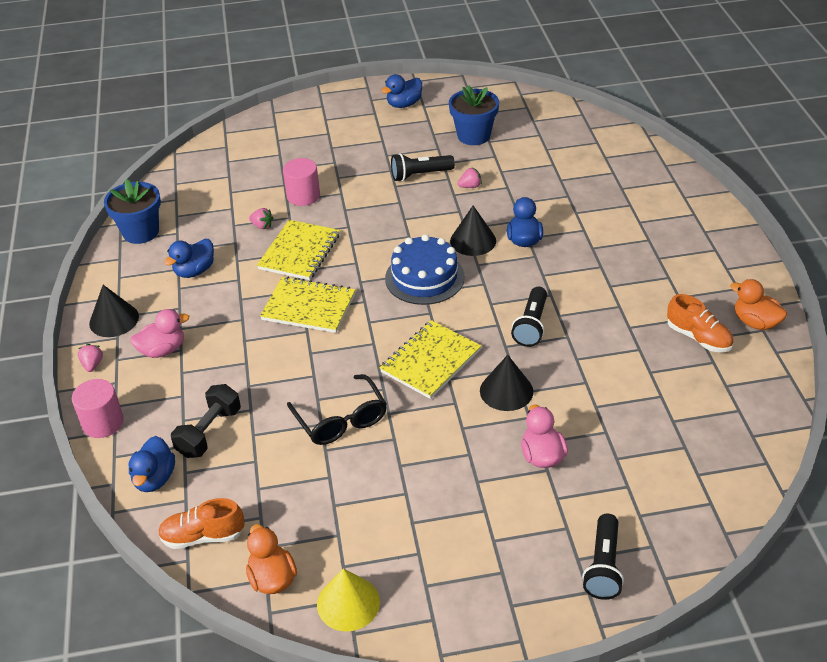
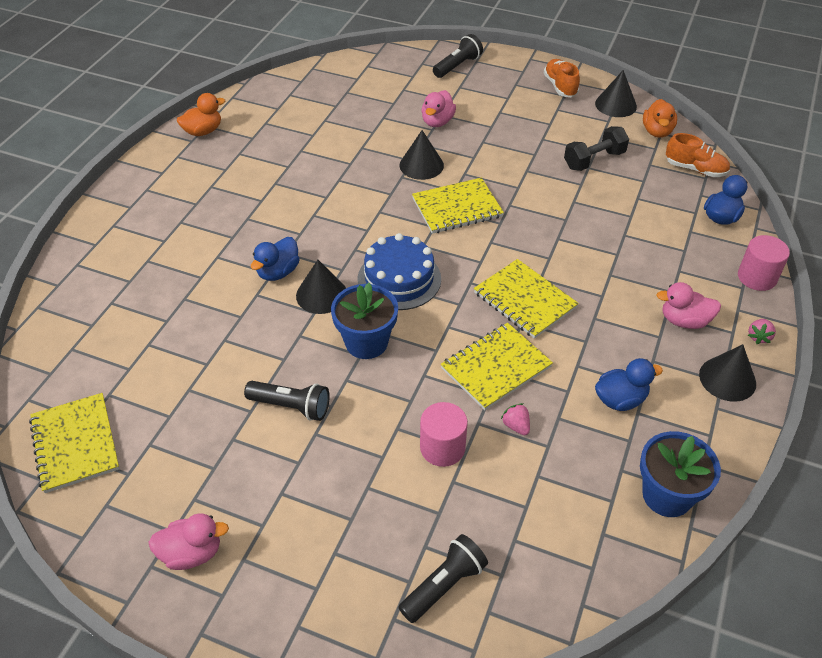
camera: 150 degrees left, 5 degrees up
(209, 432) = (666, 232): black dumbbell -> black dumbbell (594, 160)
(341, 420) = (557, 197): black glasses -> none
(348, 603) = (615, 105): yellow cone -> black cone
(404, 104) = (192, 553): blue duck -> pink duck
(470, 186) = (258, 360): pink strawberry -> none
(473, 136) = (175, 435): blue flower pot -> blue flower pot (366, 342)
(525, 111) = (75, 444): none -> yellow notebook
(531, 325) = (355, 199): black flashlight -> black flashlight (444, 585)
(698, 337) = (253, 139): orange shoe -> orange shoe (560, 86)
(755, 322) = (203, 131): orange duck -> orange duck turned 105 degrees counterclockwise

